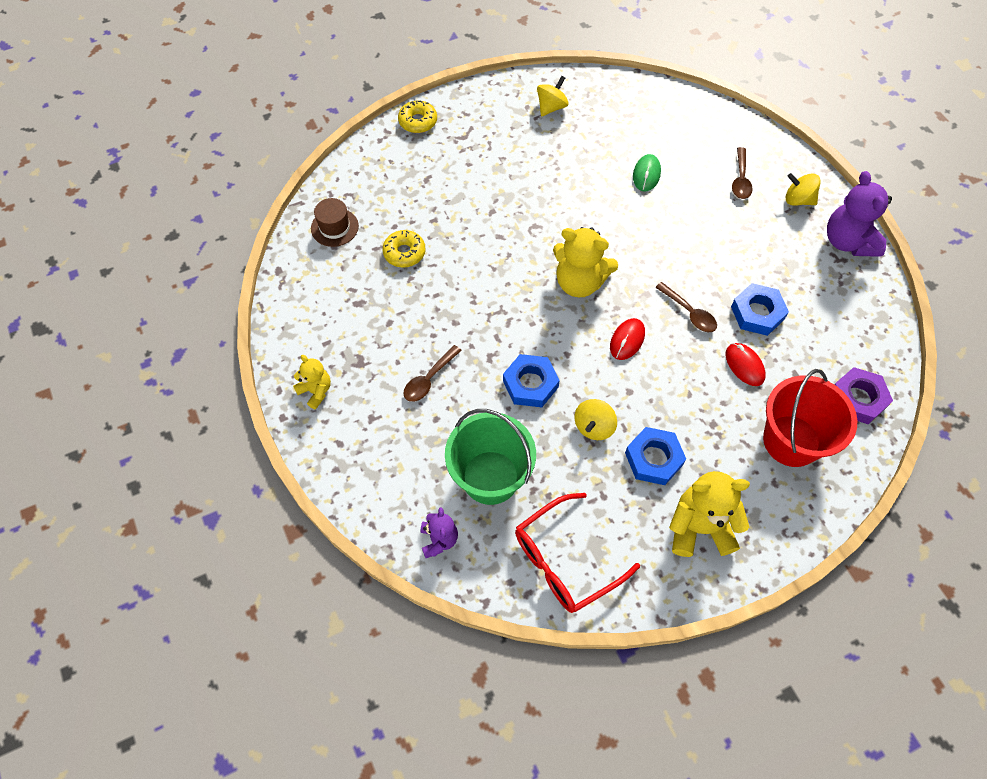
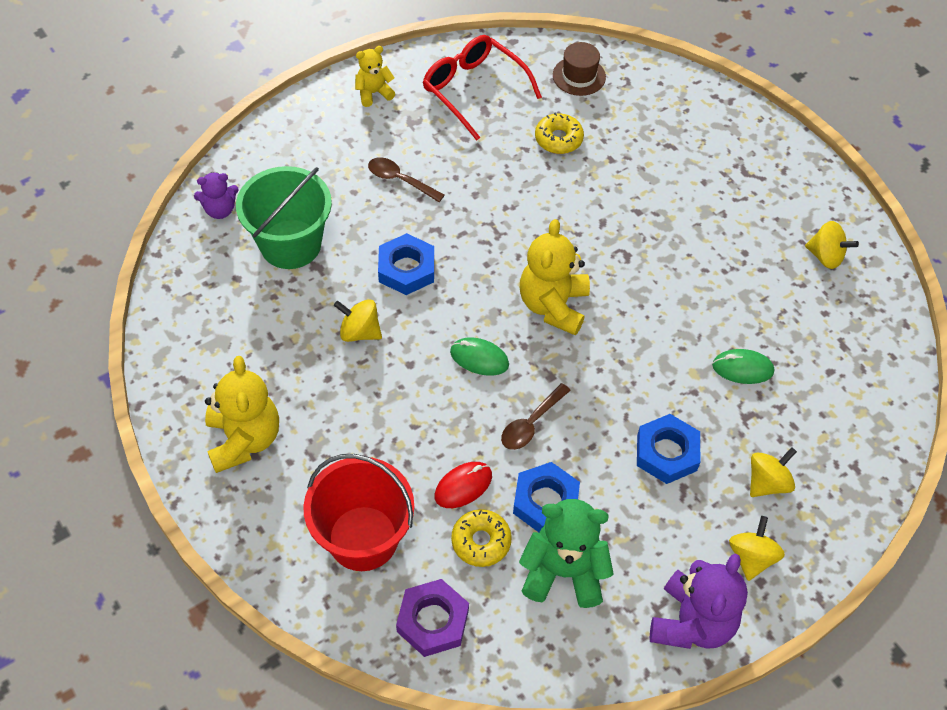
camera: 80 degrees right, 5 degrees down
(316, 391) = (373, 93): yellow teddy bear -> yellow teddy bear turned 150 degrees counterclockwise
(418, 121) = (755, 126): yellow donut -> yellow donut (481, 541)
(565, 560) = (202, 316): red glasses -> red glasses (473, 90)
(627, 340) = (479, 358): red mouse -> green mouse
(653, 459) = (325, 391): blue nut -> blue nut (666, 453)
(740, 179) = (767, 482): brown spoon -> yellow spinning top
(814, 310) = (563, 572): none -> green teddy bear
(848, 241) = (692, 622): purple teddy bear -> purple teddy bear turned 135 degrees clockwise

